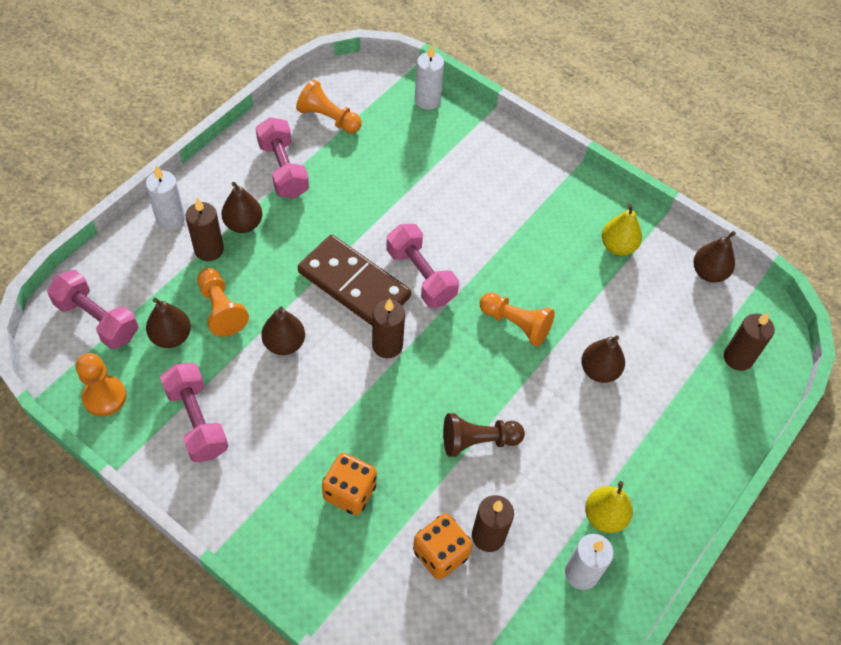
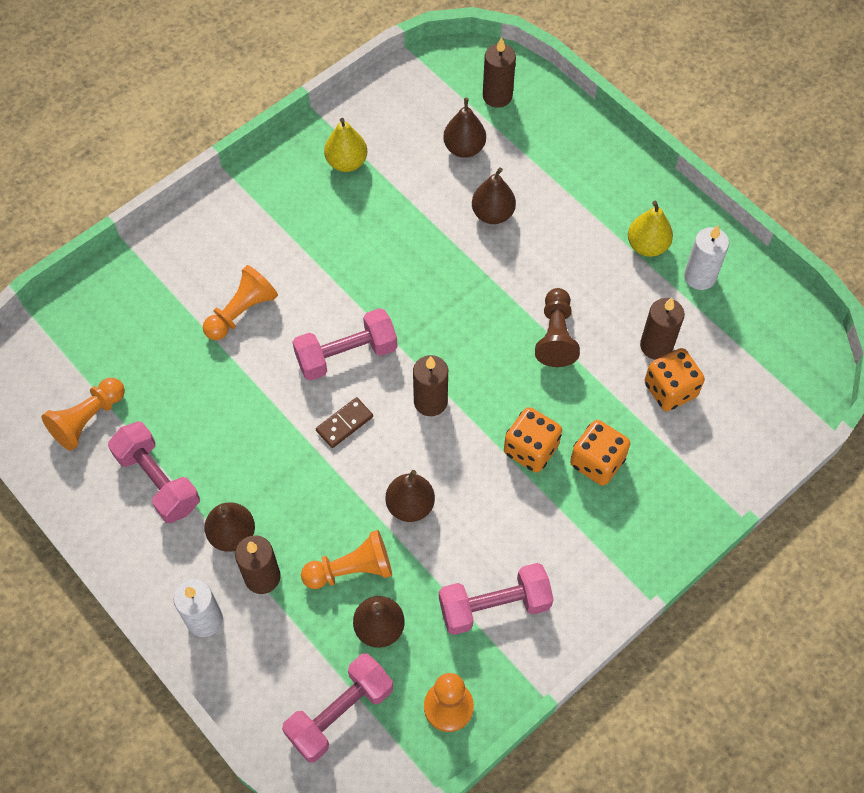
camera: 75 degrees left, 5 degrees up
(283, 169) = (158, 481): pink dumbbell -> pink dumbbell turned 60 degrees clockwise
(353, 433) = (531, 449): none -> orange dice
(354, 284) = (344, 424): brown domino -> brown domino, size x0.44
(427, 100) = (89, 305): white candle -> none
(516, 324) = (425, 275): orange pawn -> orange pawn (241, 312)
(708, 273) = (395, 92): brown pear -> brown pear (464, 148)

